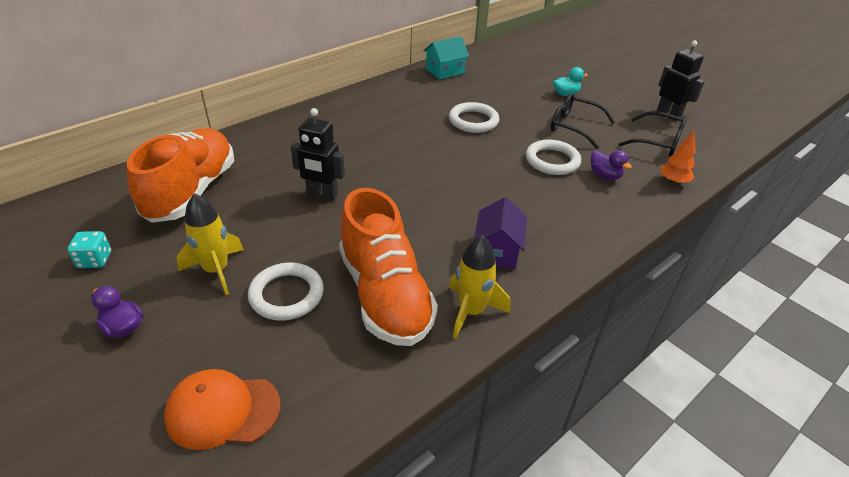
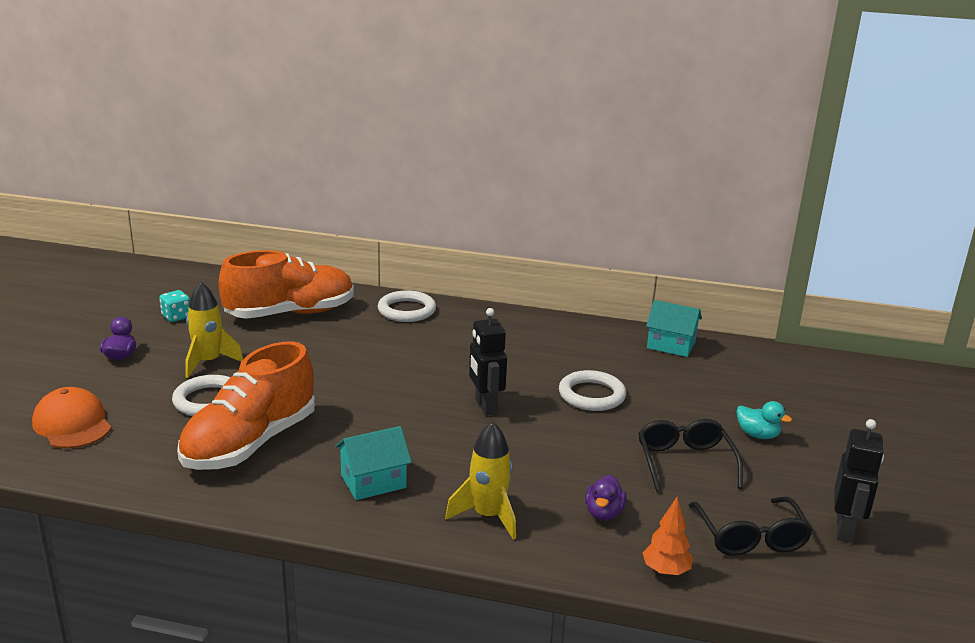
camera: 55 degrees right, 15 degrees down
(322, 195) = (353, 365): black robot -> black robot (485, 406)
(471, 311) = (269, 494): yellow rocket -> yellow rocket (488, 516)
(497, 251) = (373, 481): purple house -> turquoise house
(552, 161) = (583, 468): white ring -> white ring (407, 310)

